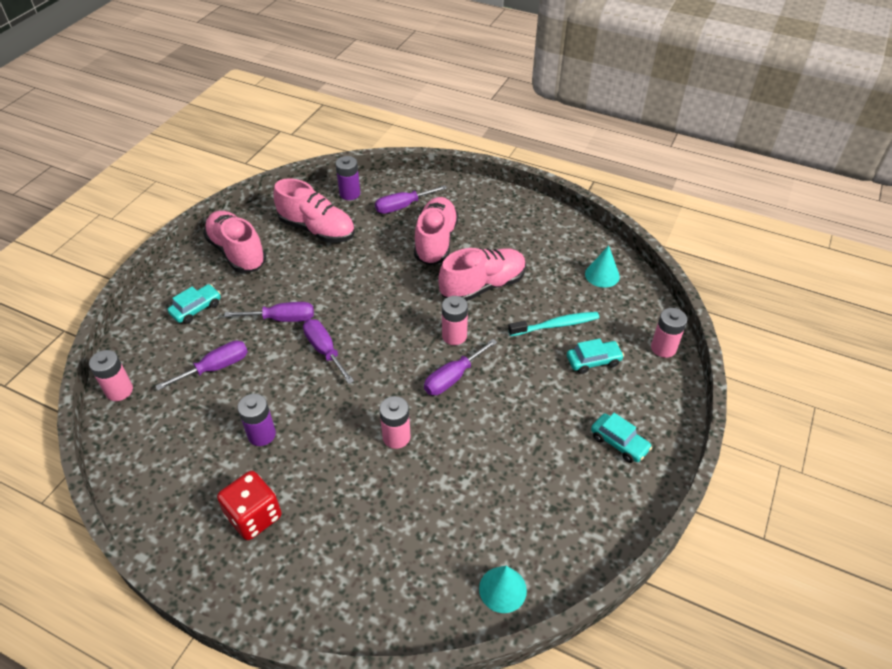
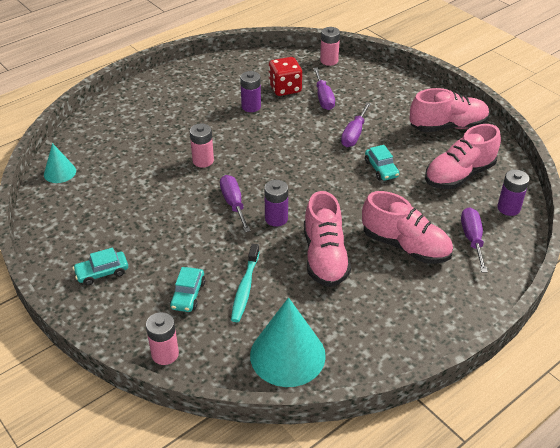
camera: 115 degrees right, 5 degrees down
(196, 309) = (389, 98): turquoise car -> turquoise car (381, 169)
(254, 516) = (193, 94): red dice -> red dice (285, 88)
(324, 350) = (307, 147): purple screwdriver -> none
(454, 336) = (276, 218): pink battery -> purple battery
(602, 275) = (287, 355): turquoise cone -> turquoise cone, size x1.87

